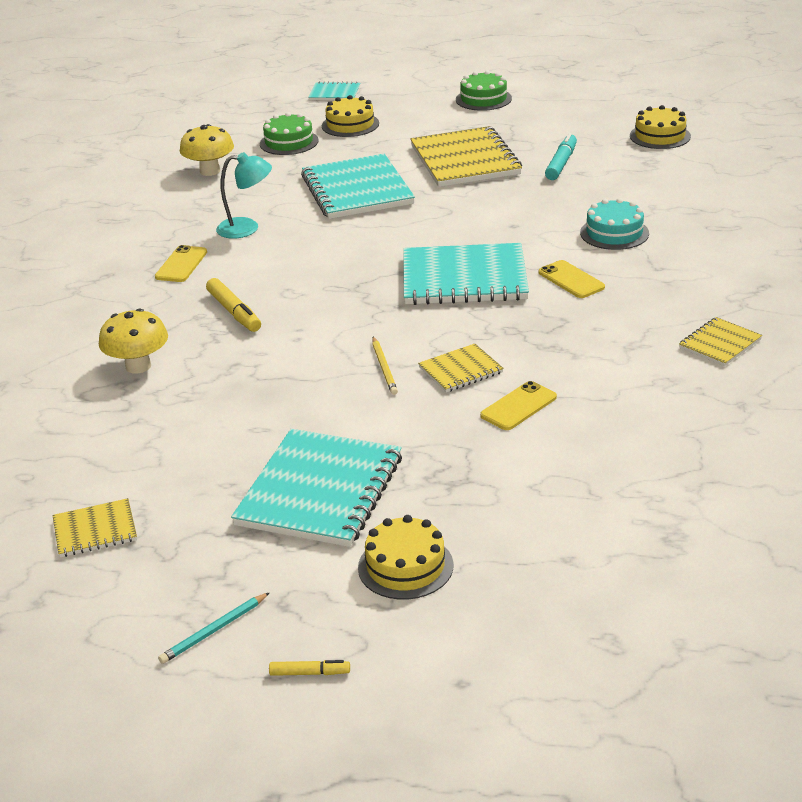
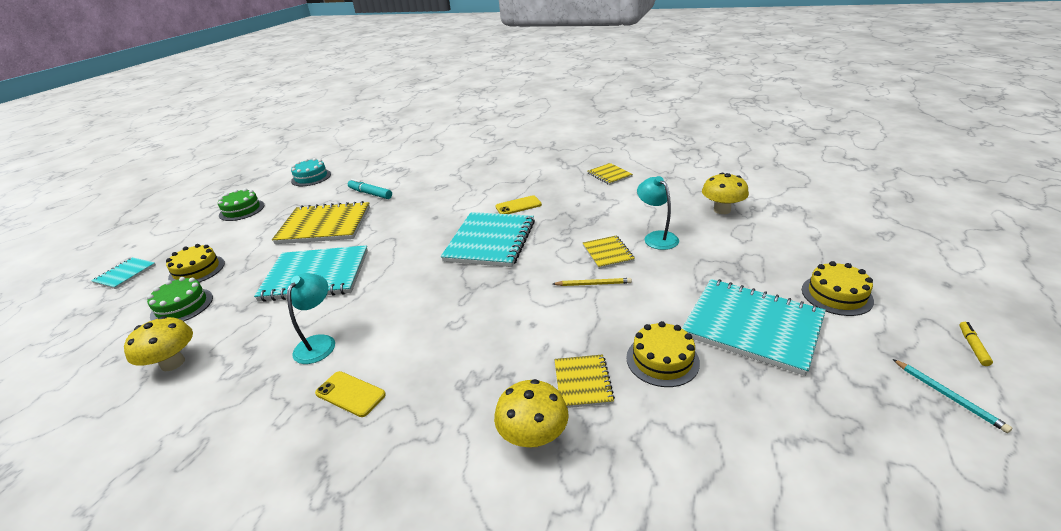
camera: 75 degrees left, 0 degrees up
(95, 530) = (828, 481): yellow notebook -> yellow notebook (582, 382)
(234, 312) = (468, 359): yellow marker -> none
(518, 406) = (656, 237): yellow phone -> turquoise lamp
(614, 233) = (473, 188): turquoise cake -> turquoise cake (311, 177)
(632, 465) = (722, 210): none -> yellow mushroom
(660, 136) = (372, 163): yellow cake -> yellow cake (662, 360)

